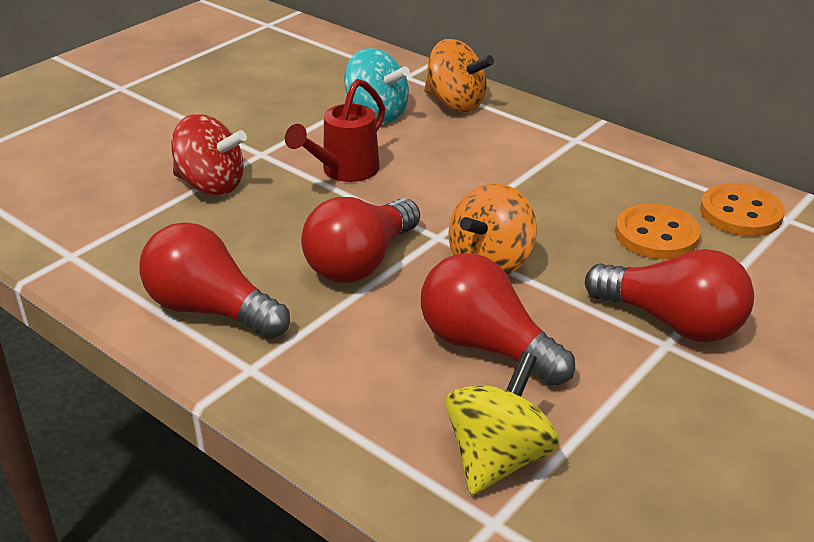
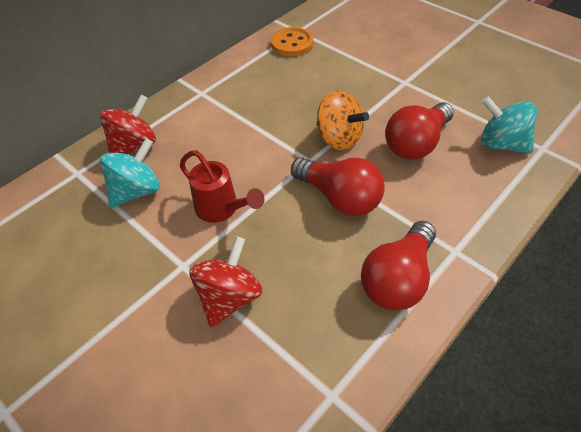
camera: 85 degrees left, 15 degrees up
(455, 103) = (134, 146): orange spinning top -> red spinning top
(498, 458) = (501, 144): yellow spinning top -> turquoise spinning top
(656, 235) = (311, 73): orange button -> none
(672, 322) = (388, 78): red light bulb -> none

